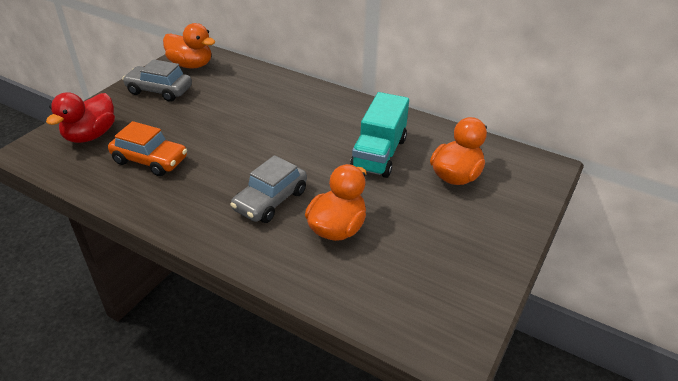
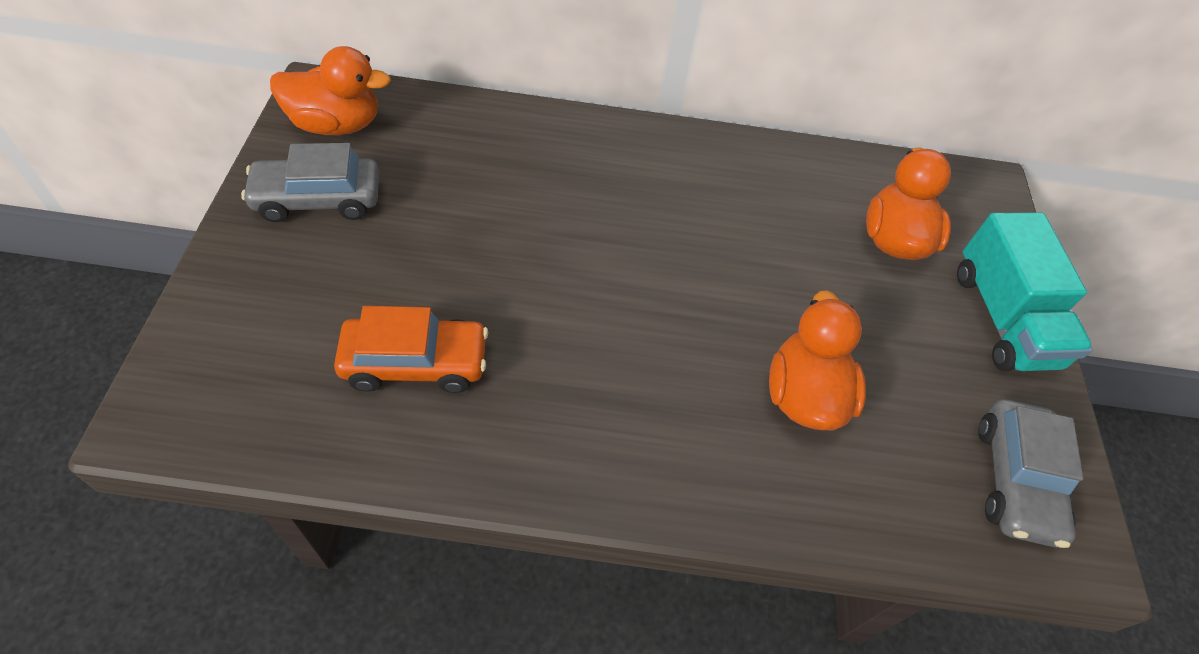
camera: 30 degrees left, 15 degrees up
(91, 135) = (259, 343): red duck -> none
(270, 200) = (674, 377): grey car -> grey car (1015, 480)
(379, 154) = (768, 231): turquoise truck -> turquoise truck (1003, 318)

